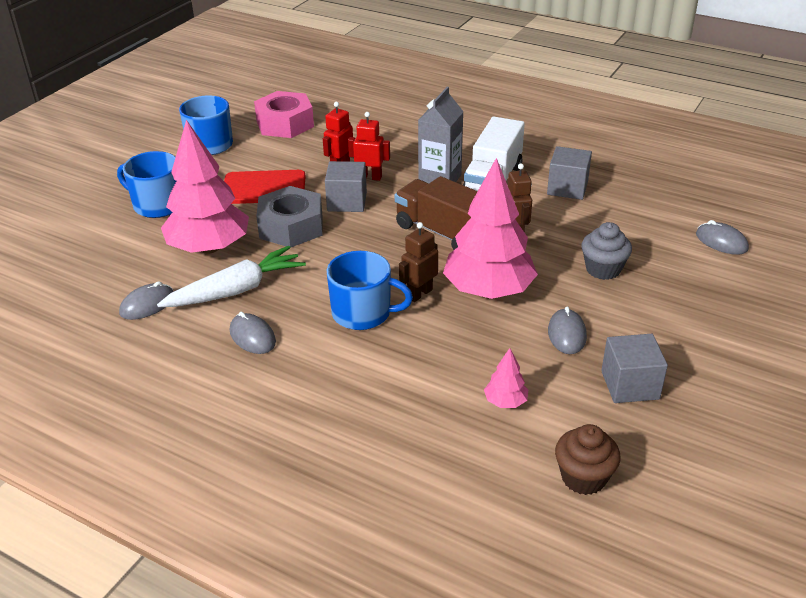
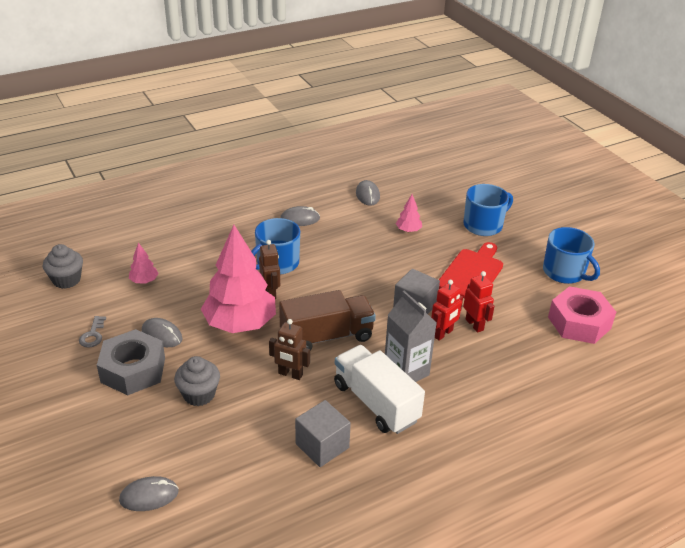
camera: 120 degrees right, 0 degrees up
(209, 248) = (408, 230): pink tree -> pink tree, size x0.42
(236, 290) = (350, 227): white carrot -> none
(291, 226) = (403, 270): grey nut -> grey nut (133, 370)
(583, 477) = (66, 280): brown cupcake -> grey cupcake
(630, 385) = (93, 335): grey cube -> grey key

